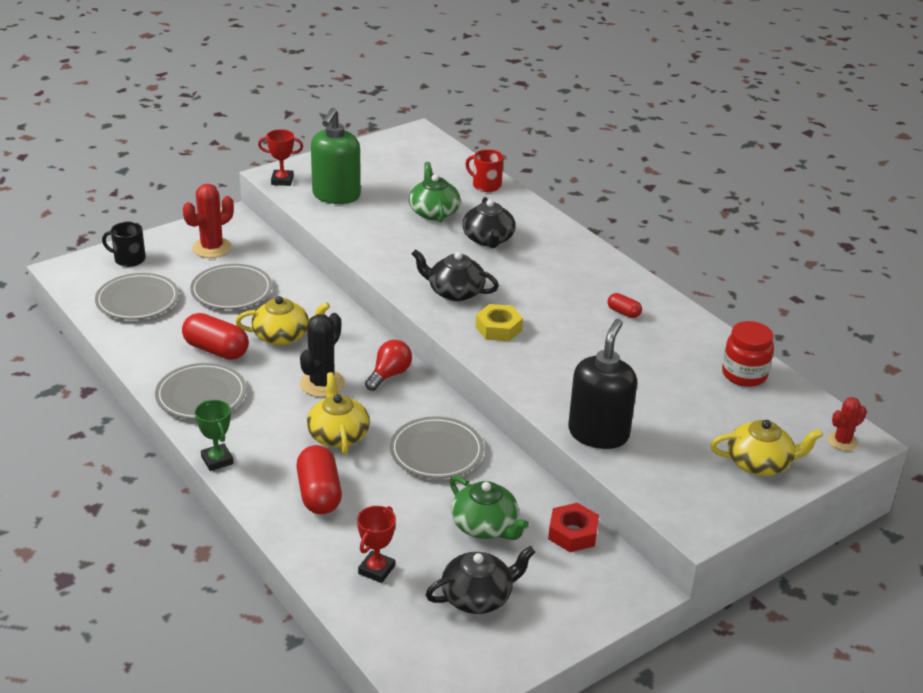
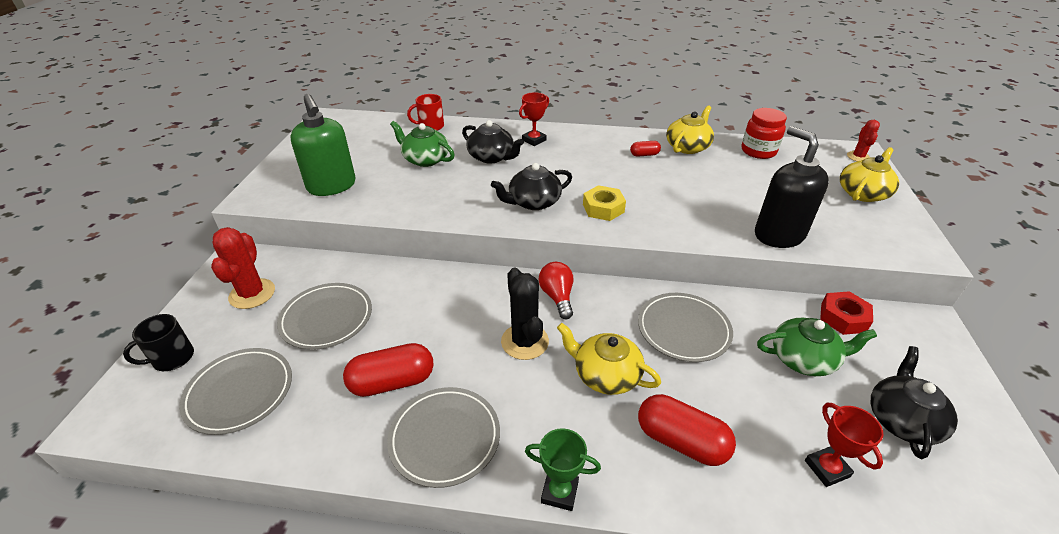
camera: 45 degrees left, 5 degrees up
(282, 180) = (265, 198): red trophy -> red trophy (534, 140)
(282, 336) = (431, 326): yellow teapot -> yellow teapot (687, 147)

